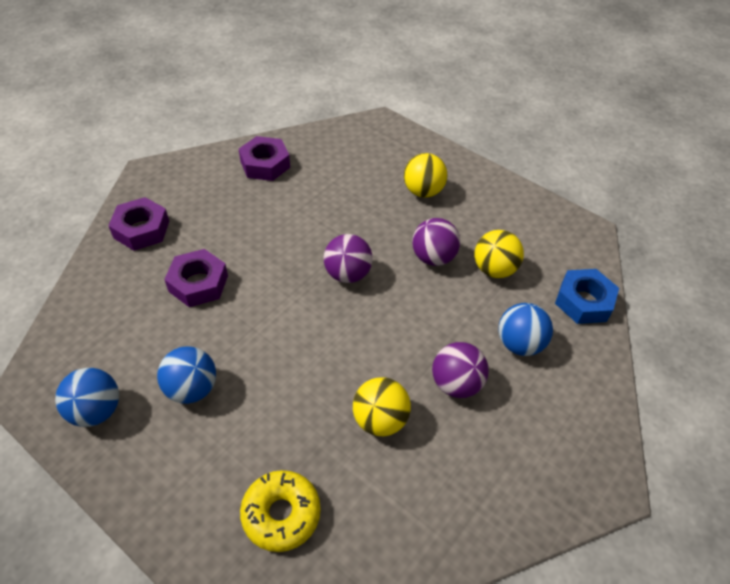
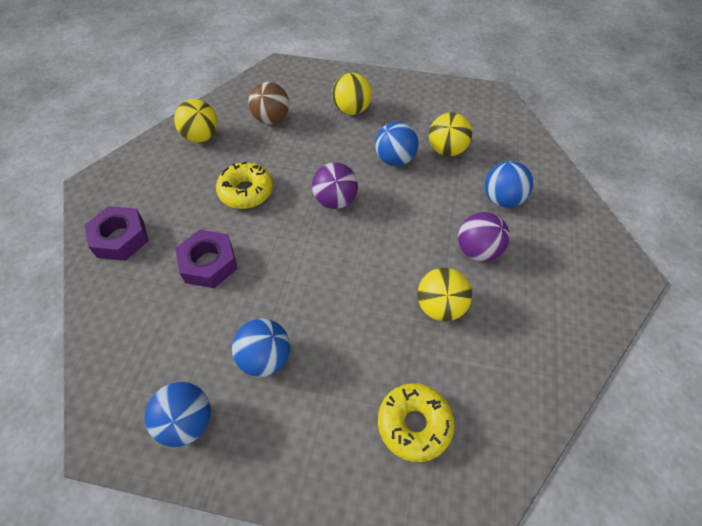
camera: 25 degrees left, 5 degrees up
(265, 164) = (201, 136): purple nut -> yellow ball
(271, 231) = (246, 191): none -> yellow donut
(339, 171) = (271, 119): none -> brown ball
(433, 257) = (395, 159): purple ball -> blue ball
(583, 301) = (525, 148): blue nut -> none

